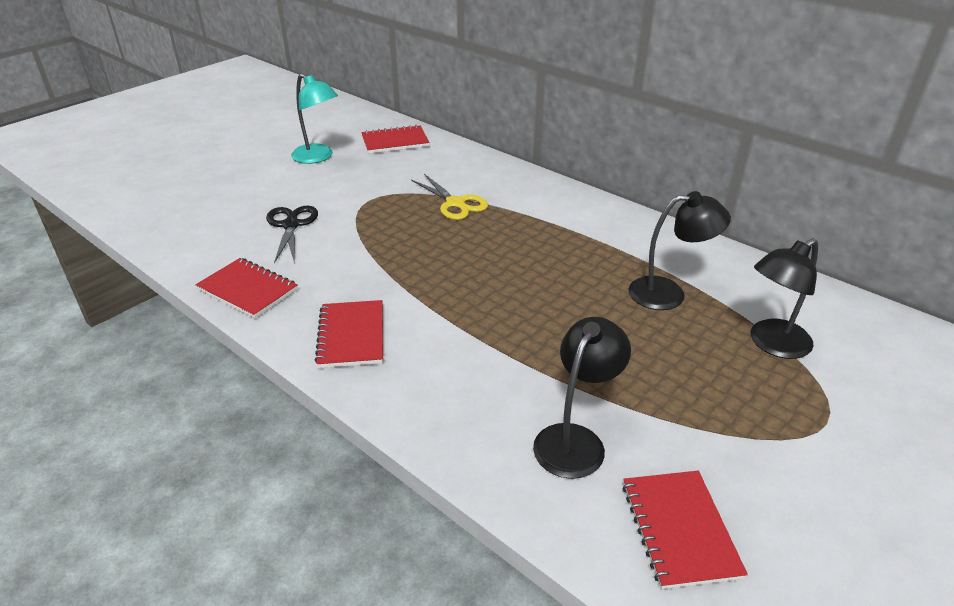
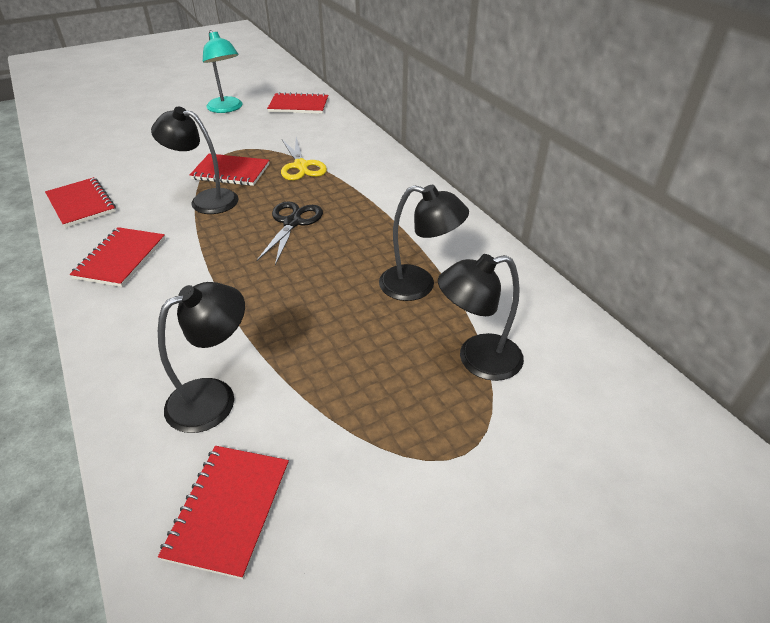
camera: 20 degrees right, 5 degrees up
(291, 225) = (158, 159): black scissors -> black scissors (292, 223)
(386, 223) = (231, 172): none -> red notebook
(387, 257) = (205, 200): none -> black lamp

